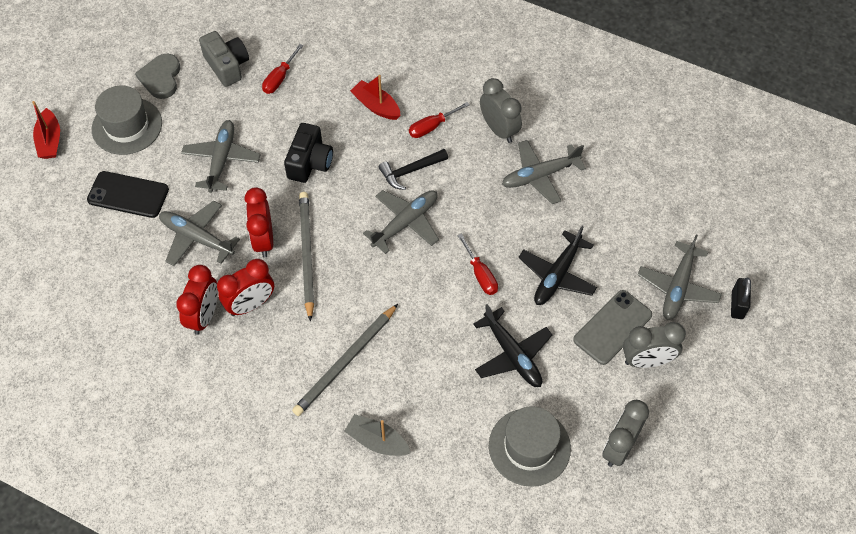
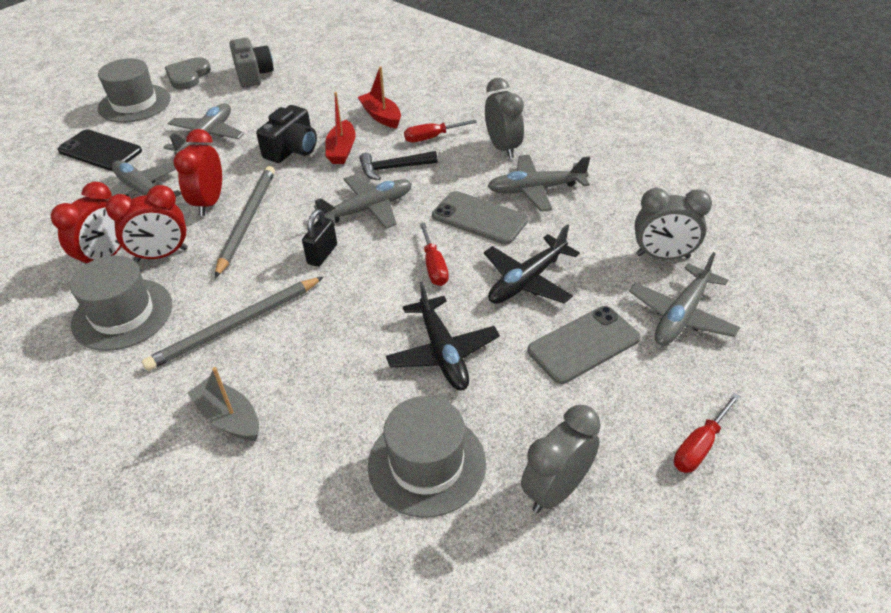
camera: 15 degrees right, 15 degrees down
(50, 140) = (59, 105): red boat -> red boat (342, 150)
(249, 369) = (122, 314): none -> grey hat
(280, 78) = (297, 87): red screwdriver -> red screwdriver (699, 446)
(502, 216) = (479, 218): none -> grey phone
(647, 361) = (622, 389): grey clock -> grey clock (662, 256)
(737, 305) = (761, 347): black padlock -> black padlock (322, 254)

